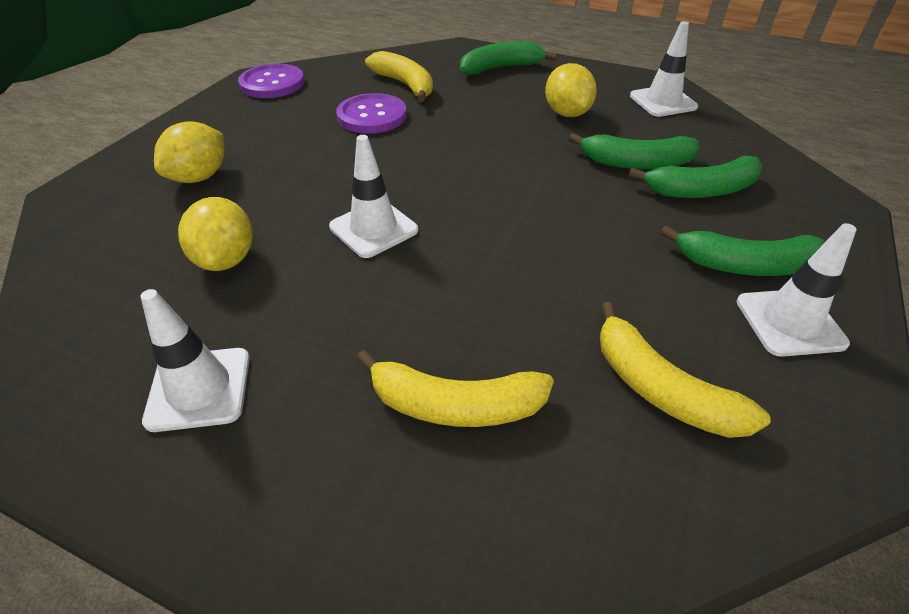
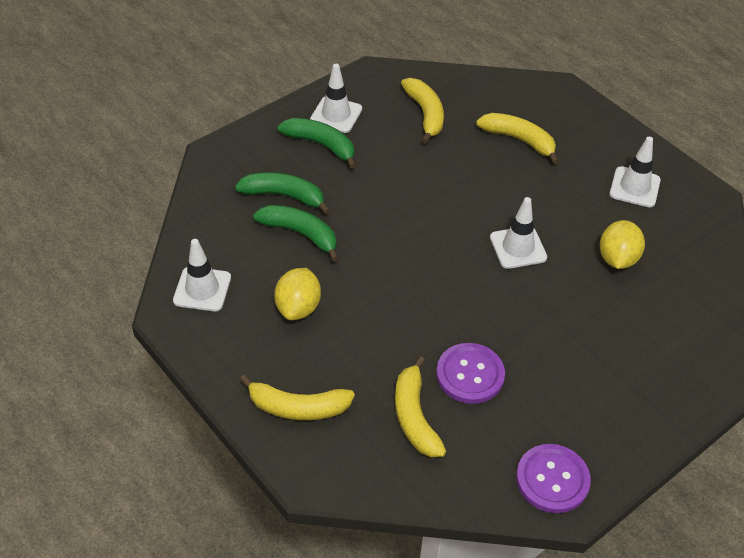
camera: 155 degrees left, 5 degrees up
(199, 177) = (634, 347): yellow lemon -> none
(501, 68) = (298, 407): green banana -> yellow banana

